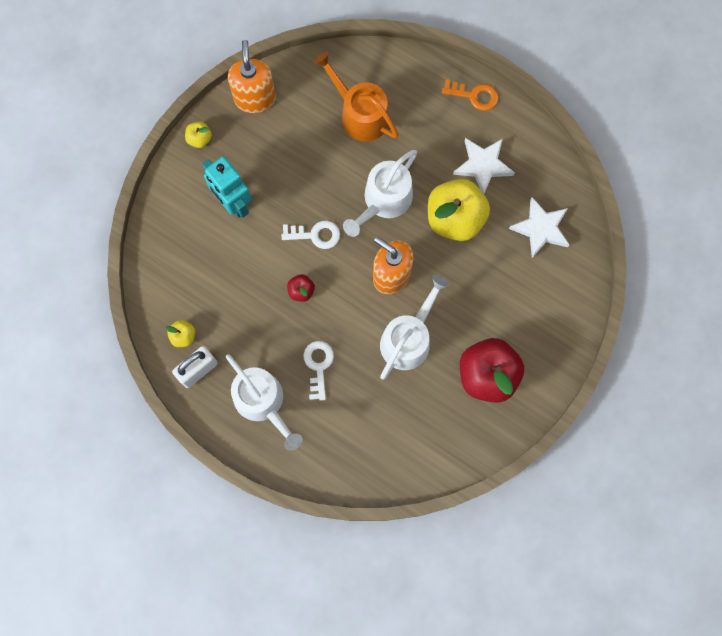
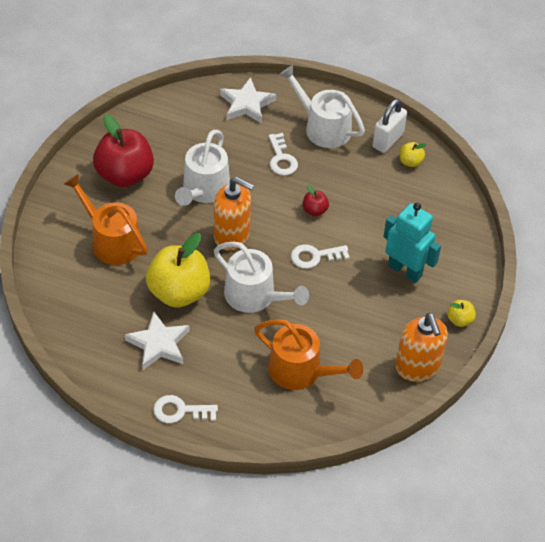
camera: 165 degrees right, 25 degrees down
(384, 200) = (254, 296): white watering can -> white watering can turned 105 degrees clockwise
(474, 95) = (180, 411): orange key -> white key
(511, 290) = (112, 241): none -> orange watering can
(541, 229) = (89, 297): white star -> white star (246, 104)

